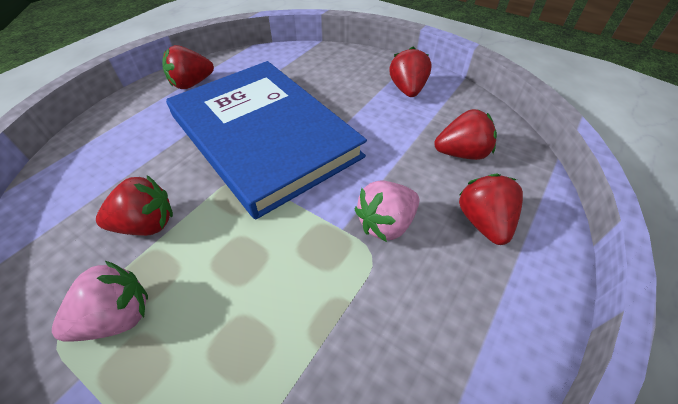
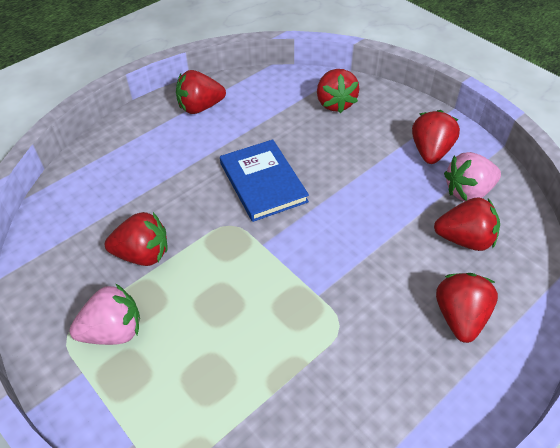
camera: 15 degrees right, 0 degrees up
(263, 136) = (263, 182): blue book -> blue book, size x0.48
(315, 65) = (335, 103): none -> red strawberry
(386, 224) = (361, 298): pink strawberry -> pink strawberry (467, 191)

